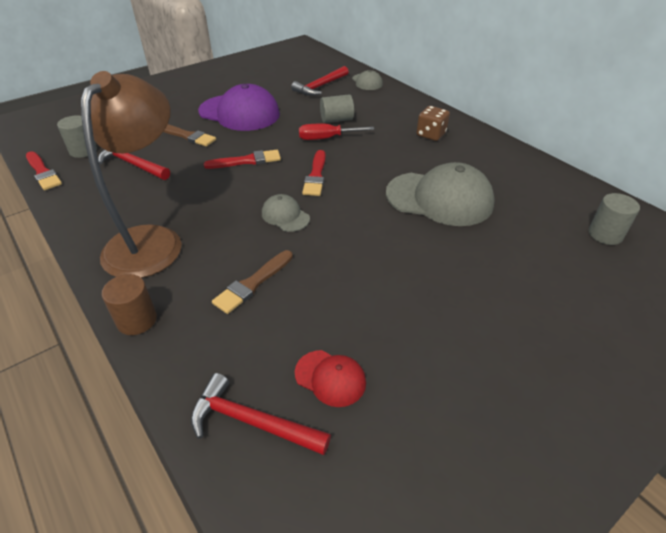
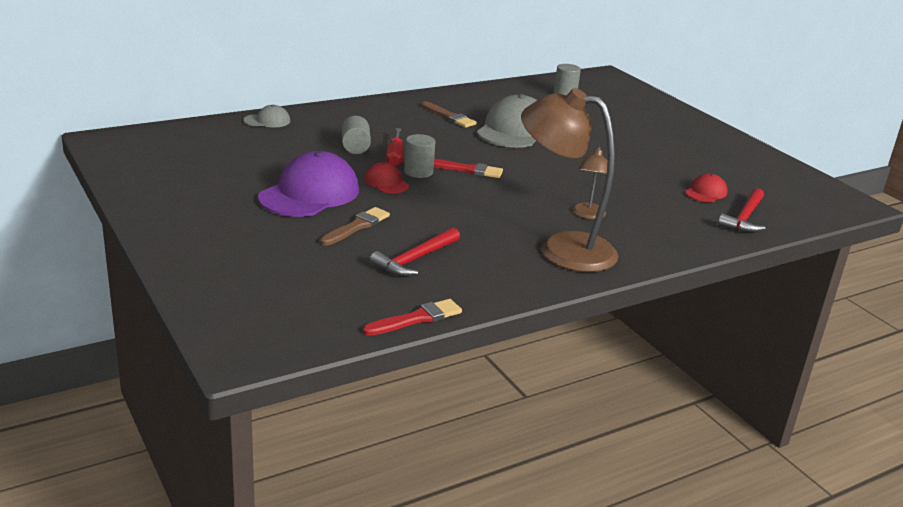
camera: 85 degrees left, 15 degrees down
(83, 151) = (368, 294): grey cylinder -> grey cylinder (418, 172)
(137, 320) = (665, 255): brown cylinder -> none
(231, 257) = (588, 215): none -> brown lamp
(247, 161) = (428, 198): red brush -> none
(252, 284) = (620, 209): brown brush -> brown brush (449, 117)
(271, 140) = (386, 182): none -> red cap
(285, 216) = (530, 189): grey cap -> none
(320, 86) = (262, 144): red hammer -> none
(431, 135) = (406, 114): brown dice -> none

